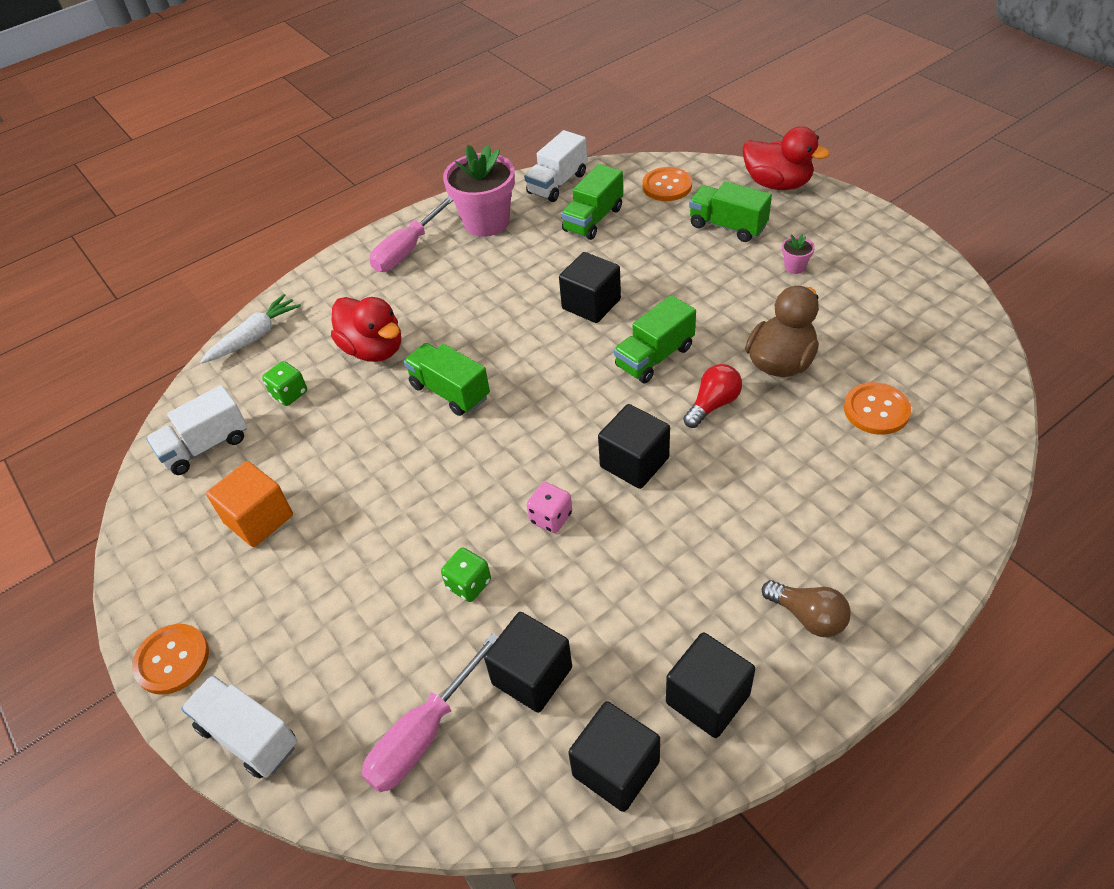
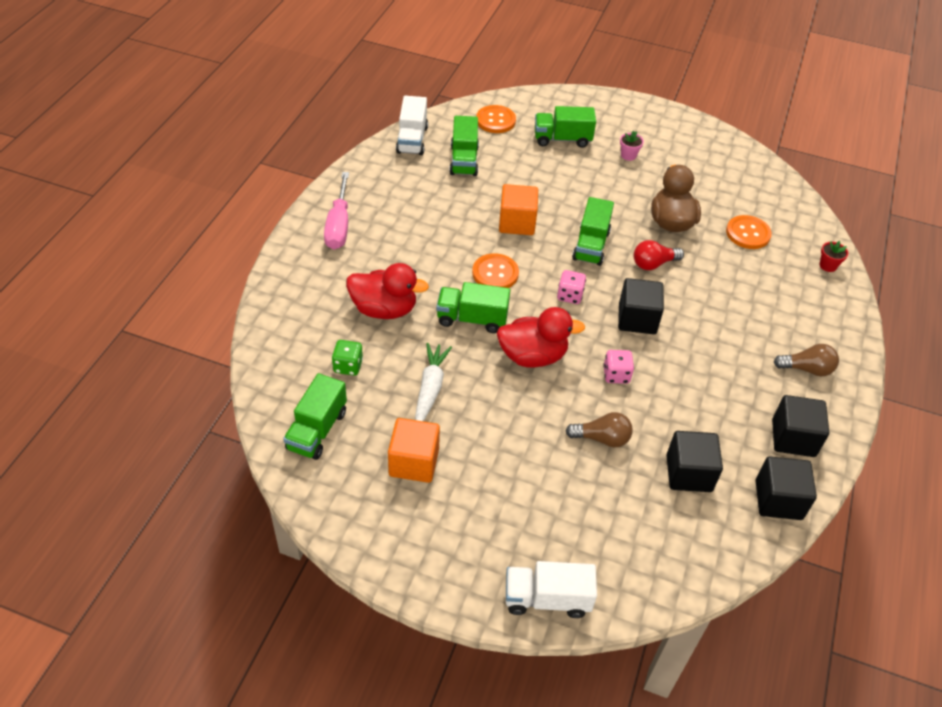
camera: 40 degrees left, 0 degrees up
(172, 660) = (444, 582): orange button -> orange button (495, 273)
(206, 446) = (317, 430): white truck -> green truck
(254, 337) = (273, 334): white carrot -> white carrot (430, 388)
(422, 735) = (656, 540): pink screwdriver -> none
(469, 584) = (602, 438): green dice -> brown light bulb
(486, 222) = (383, 185): pink flower pot -> none
(578, 405) = (570, 295): none -> pink dice
(591, 304) = (517, 223): black cube -> orange cube
(713, 404) = (653, 264): red light bulb -> red light bulb turned 120 degrees counterclockwise
(777, 184) = (570, 99): red duck -> red duck (533, 356)
(962, 492) = (828, 266): none -> red flower pot

